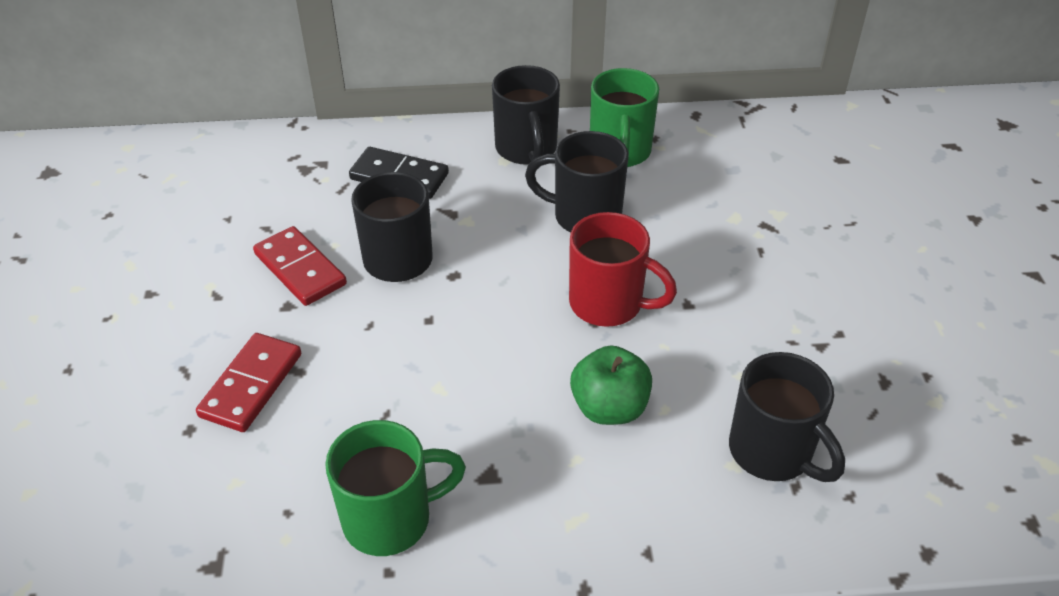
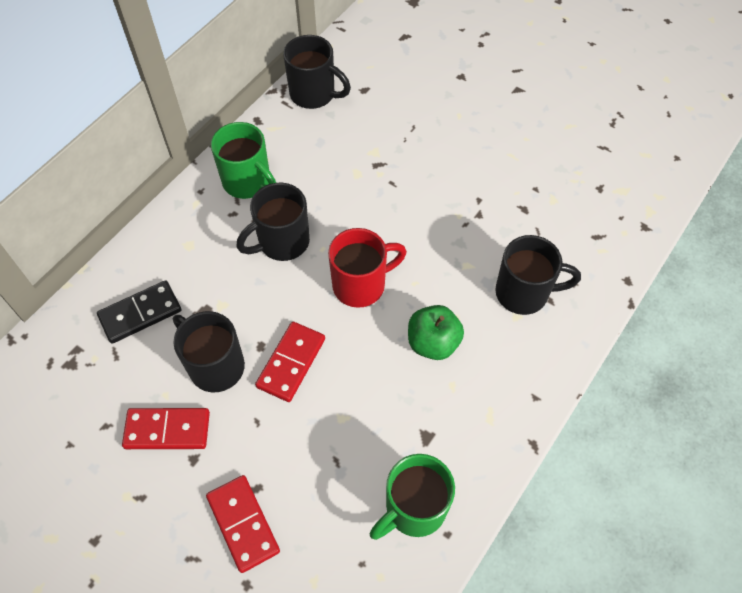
camera: 50 degrees left, 15 degrees up
(391, 519) = (413, 509): green mug -> green mug turned 150 degrees counterclockwise
(459, 308) = (291, 363): none -> red domino
(526, 149) = (192, 226): black mug -> black mug (314, 94)

